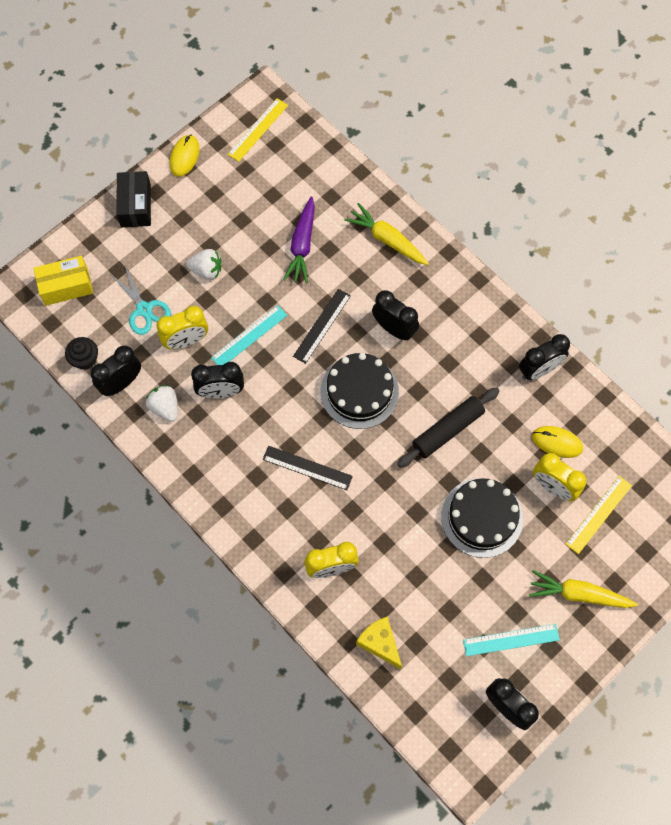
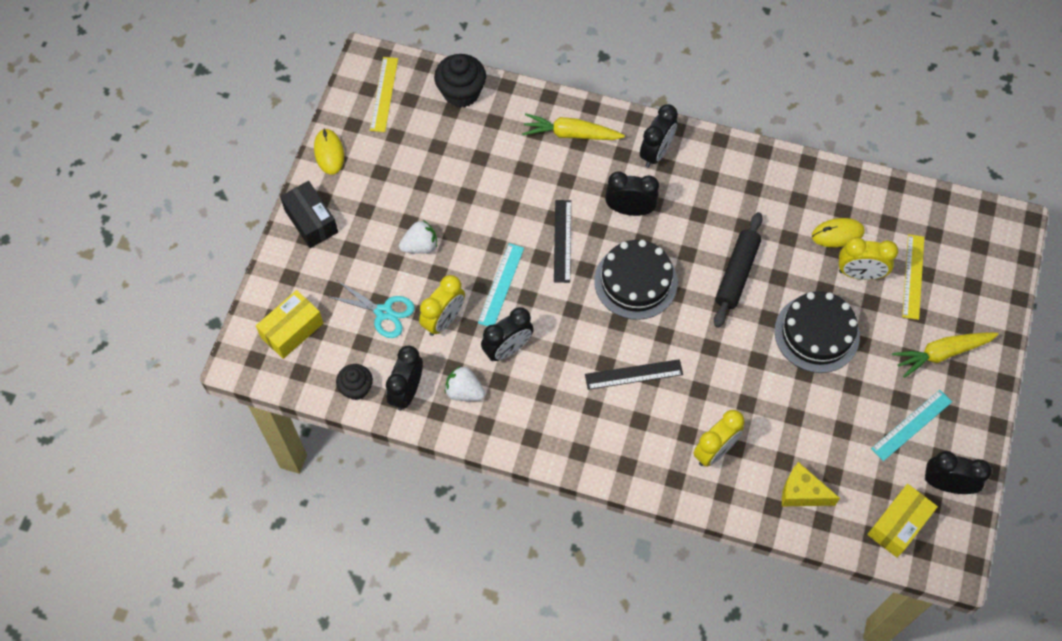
camera: 30 degrees left, 5 degrees down
(302, 245) = (496, 178): purple carrot -> none
(320, 159) = (461, 93): none -> black cupcake
(442, 716) = (898, 525): none -> yellow box
(539, 370) = (780, 180): black clock -> black clock (656, 153)

